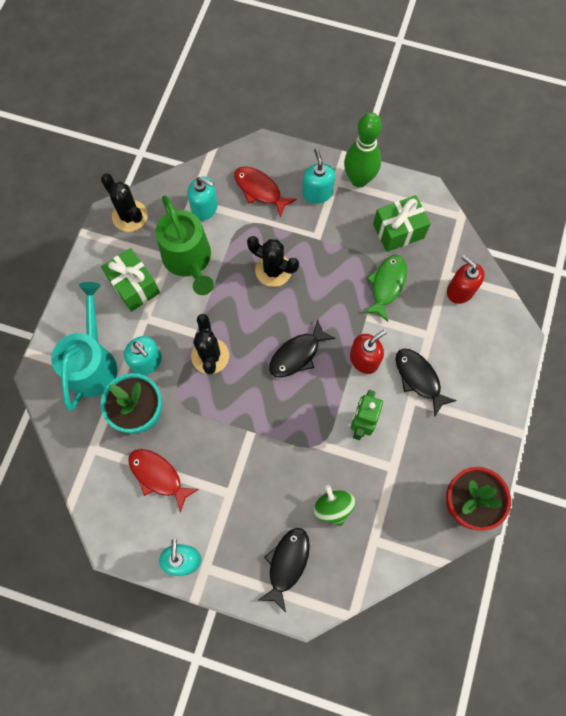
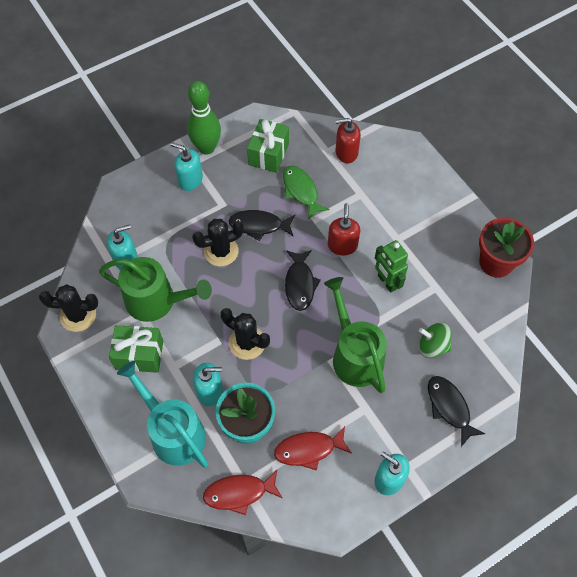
camera: 50 degrees left, 10 degrees down
(260, 190) = (150, 213): red fish -> red fish (239, 493)
(270, 448) = (354, 355): none -> green watering can
(419, 378) = (386, 223): black fish -> black fish (259, 225)

